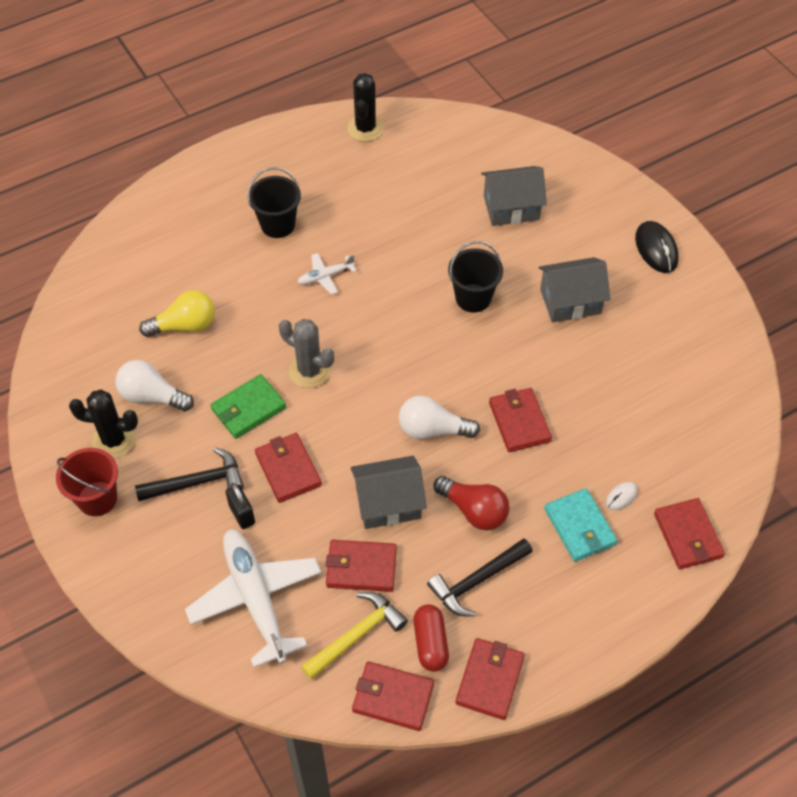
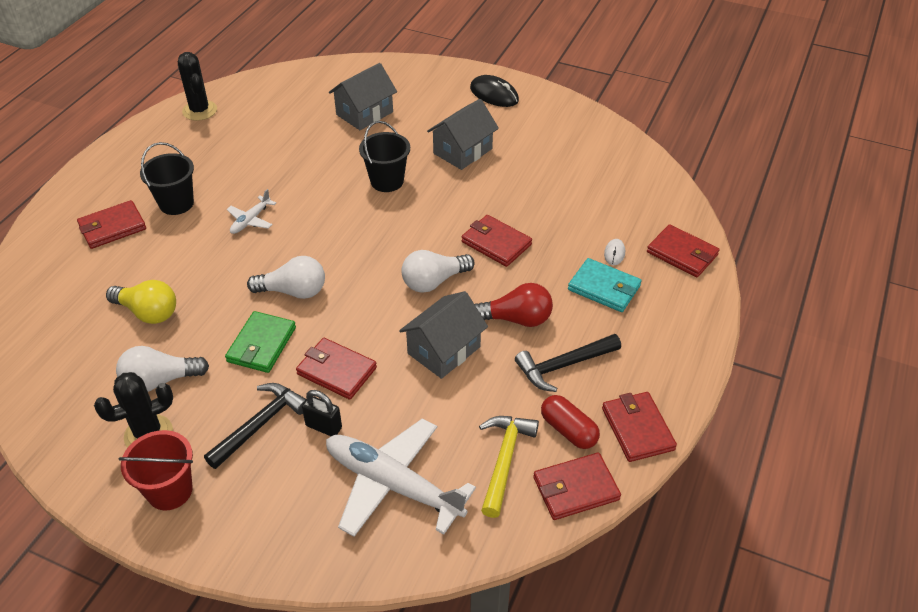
camera: 35 degrees left, 10 degrees down
(185, 325) = (148, 312): yellow light bulb -> yellow light bulb turned 75 degrees clockwise
(309, 371) = (293, 291): grey cactus -> white light bulb
(361, 567) = (463, 408): red wallet -> red wallet (112, 227)
(477, 581) = (563, 365): black hammer -> black hammer turned 45 degrees clockwise

